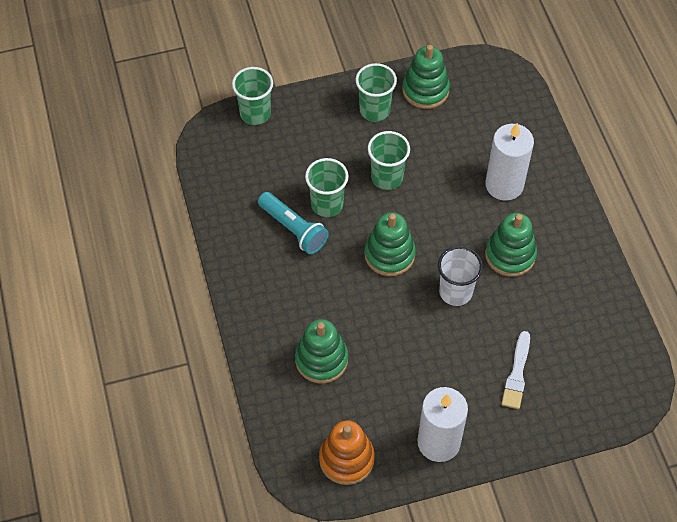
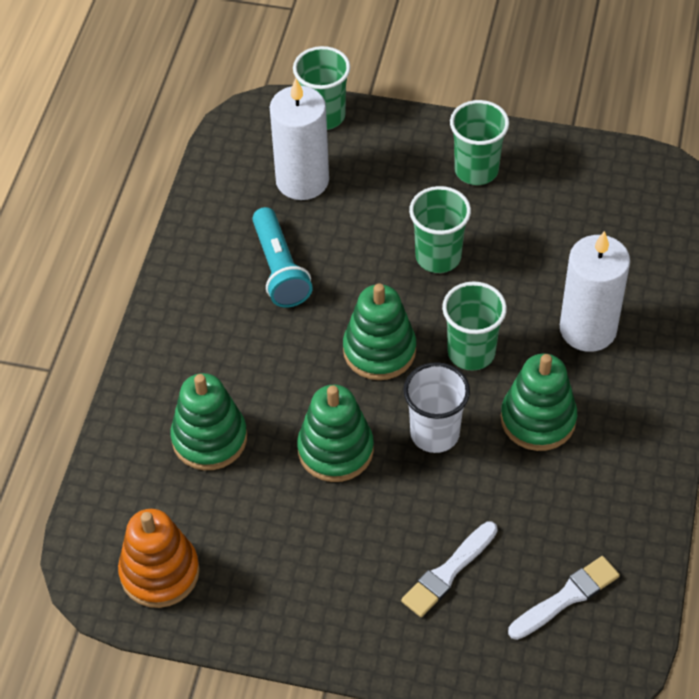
camera: 30 degrees right, 5 degrees down
(327, 204) = (340, 257): green cup -> green cup (471, 352)
(425, 90) = (559, 172): green stacking toy -> green stacking toy (335, 450)
(438, 442) = (289, 608): white candle -> white candle (302, 180)
(592, 356) = (566, 597): none -> white brush

